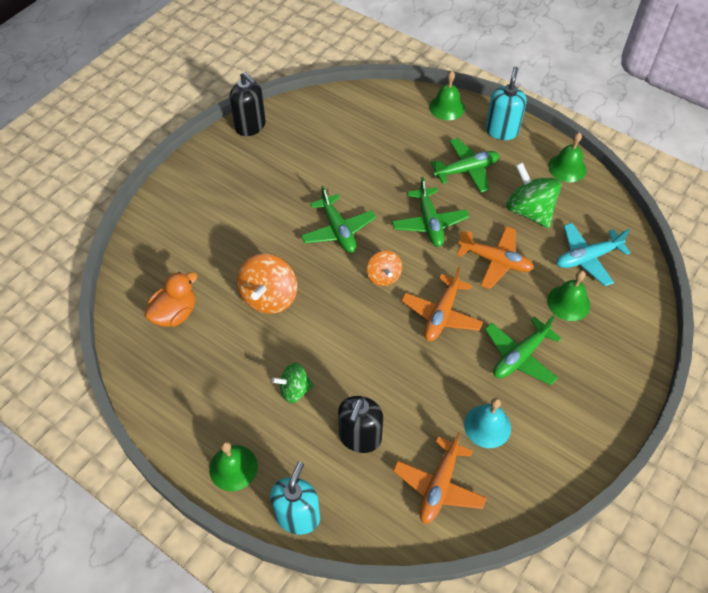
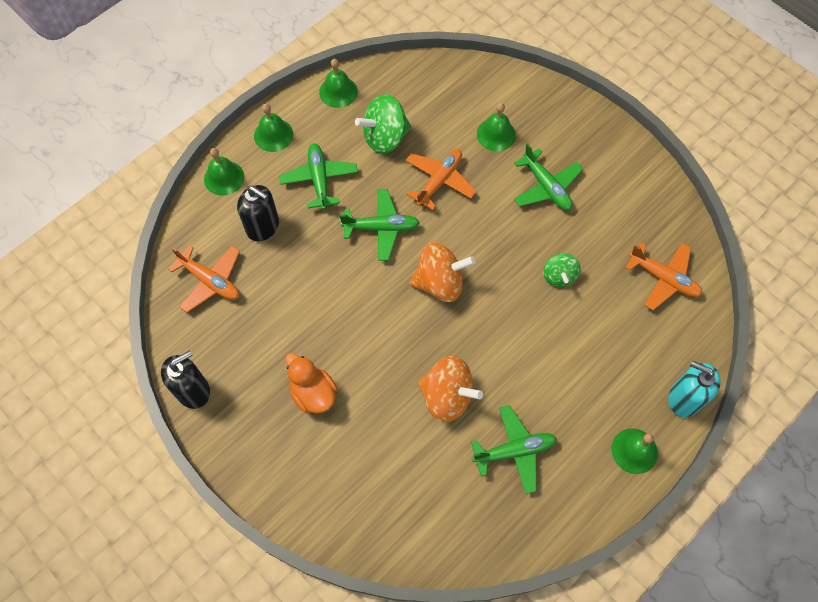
camera: 80 degrees left, 10 degrees up
(175, 313) = (452, 497): orange duck -> orange duck (313, 393)
(294, 390) = (558, 385): green spinning top -> green spinning top (559, 276)
(338, 230) = (373, 316): green plane -> green plane (514, 451)
(360, 437) = (613, 334): black soap dispenser -> black soap dispenser (263, 226)
(383, 276) = (440, 283): orange spinning top -> orange spinning top, size x1.66
(441, 314) = (492, 240): orange plane -> orange plane (210, 281)
(487, 426) = (611, 229): turquoise bell -> none
(501, 131) = (273, 135): turquoise soap dispenser -> green bell
(587, 258) = (450, 106): turquoise plane -> none

